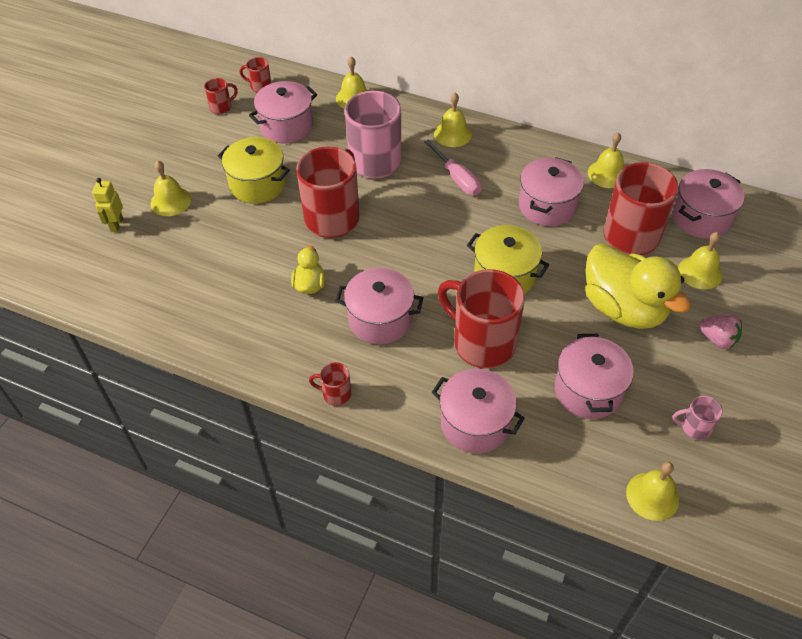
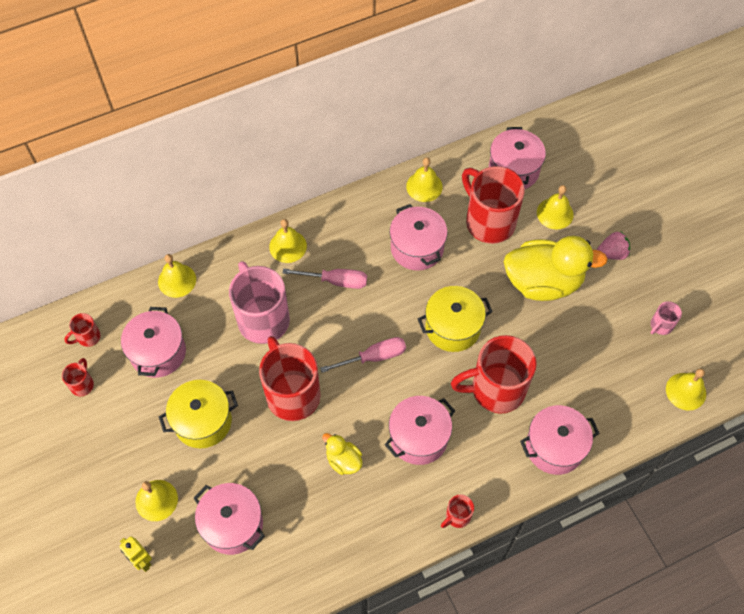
camera: 50 degrees left, 10 degrees up
(419, 244) = (374, 357): none -> pink screwdriver
(588, 390) = (586, 359): pink pot -> pink pot (232, 524)

